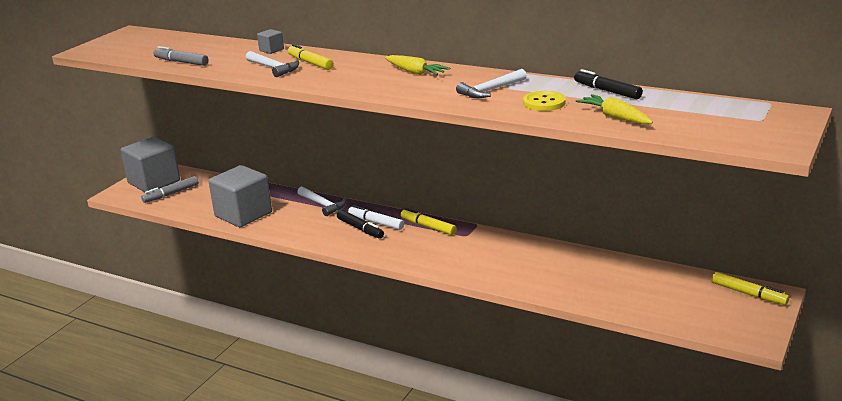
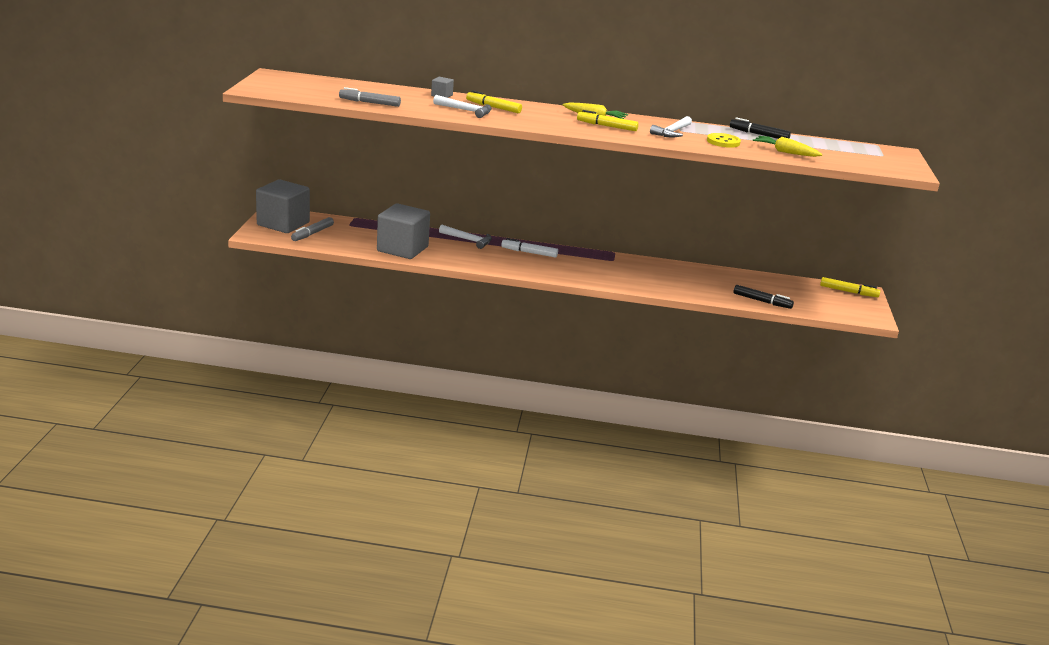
camera: 25 degrees left, 0 degrees up
(360, 229) = (520, 257): black marker -> black marker (762, 301)
(428, 227) = (576, 254): yellow marker -> yellow marker (607, 126)

